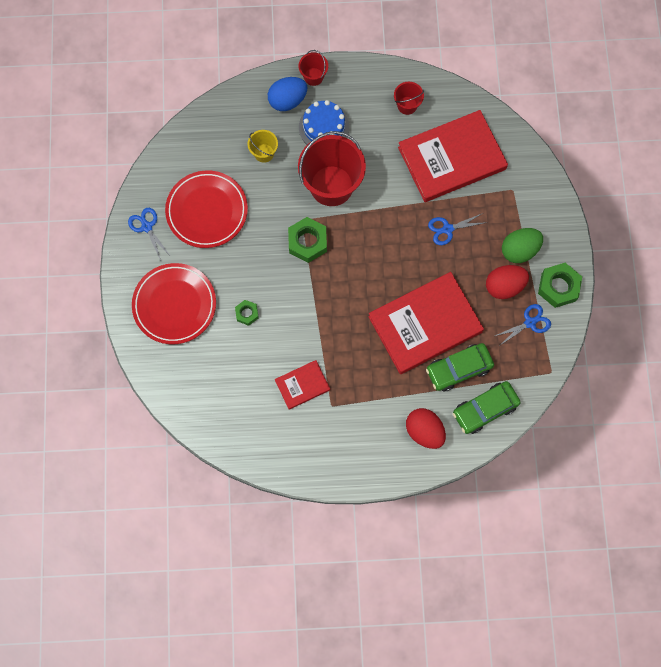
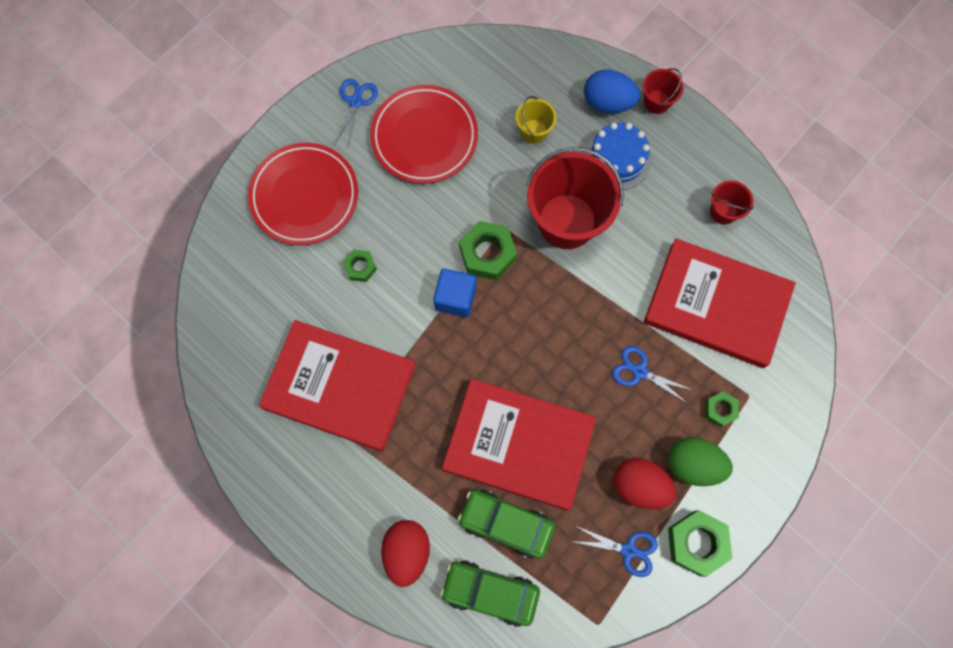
camera: 45 degrees right, 0 degrees up
(302, 385) = (339, 386): red book -> red book, size x2.07
(315, 281) = (455, 298): none -> blue cube
(505, 210) = (720, 410): none -> green nut

